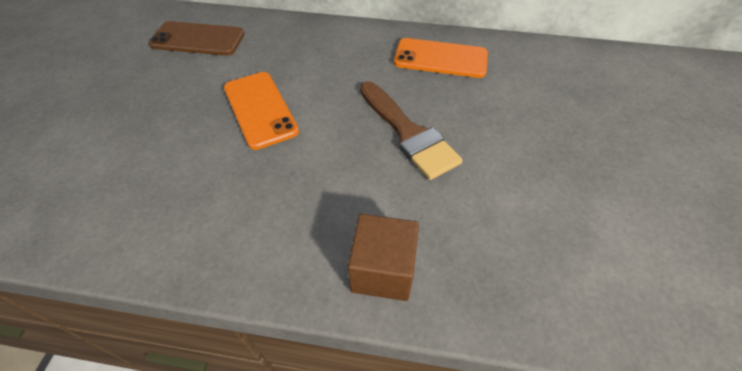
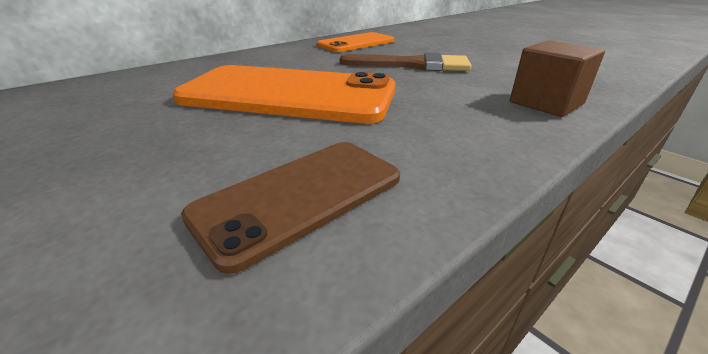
camera: 50 degrees left, 20 degrees down
(198, 39) = (117, 92): brown phone -> brown phone (300, 196)
(260, 109) = (289, 94): orange phone -> orange phone, size x1.71

